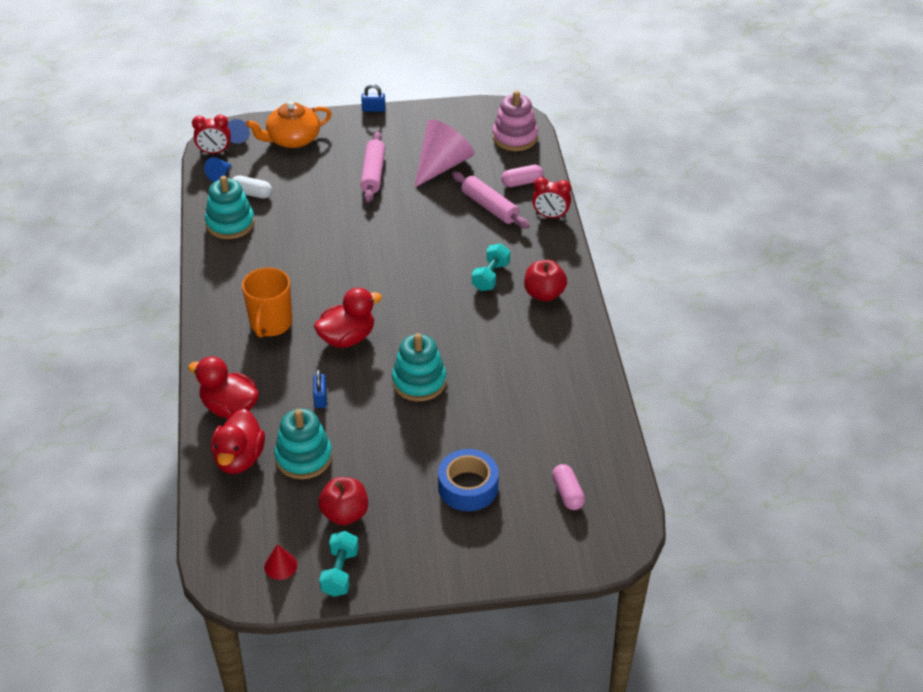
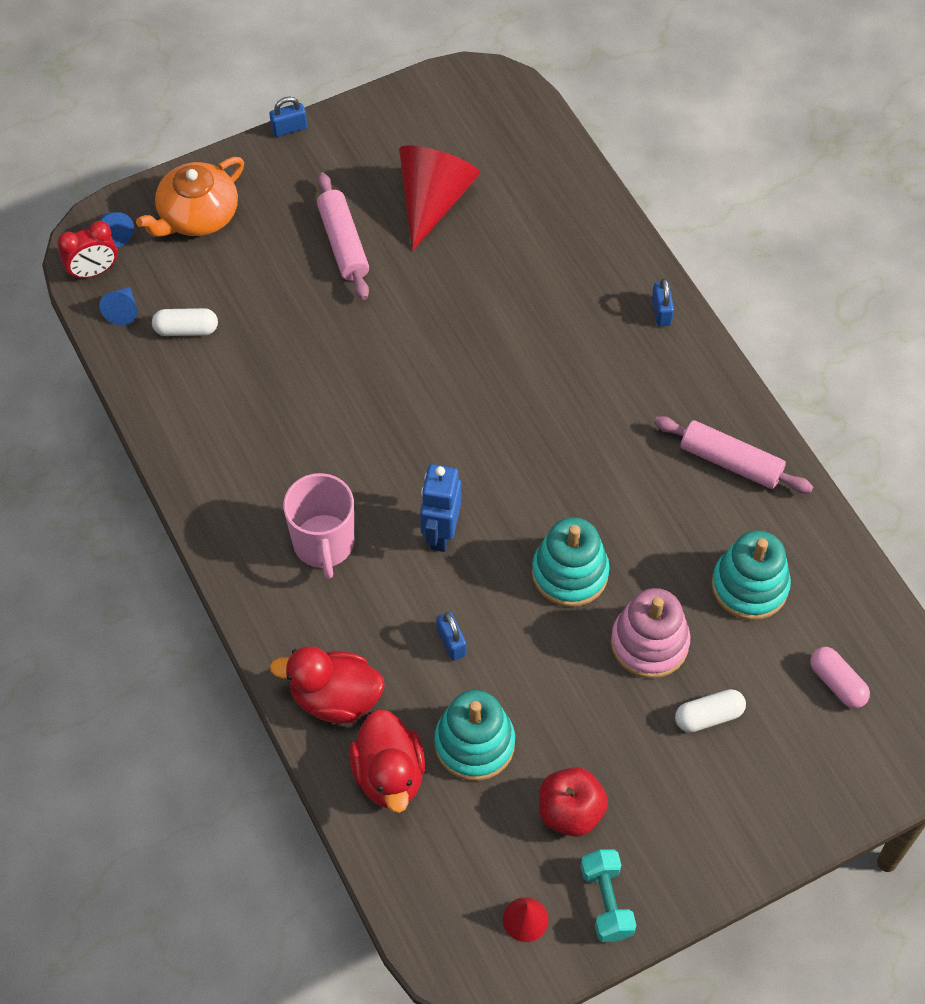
camera: 20 degrees left, 15 degrees up
(230, 223) = (181, 391): turquoise stacking toy -> turquoise stacking toy (749, 586)
(270, 324) = (324, 544): orange mug -> pink mug
(347, 338) = (440, 533): red duck -> blue robot
(442, 165) = (433, 200): pink cone -> red cone
(468, 487) = (708, 716): blue tape -> white capsule
(490, 207) = (532, 253): pink rolling pin -> pink rolling pin (730, 462)
(491, 276) = (586, 371): turquoise dumbbell -> none
(515, 137) = (512, 122): pink stacking toy -> pink stacking toy (649, 643)
(522, 182) = (556, 199): pink capsule -> none
(544, 294) = (669, 378): red apple -> none
(550, 216) = (620, 245): red clock -> none
(558, 257) = (661, 312): none -> blue padlock

